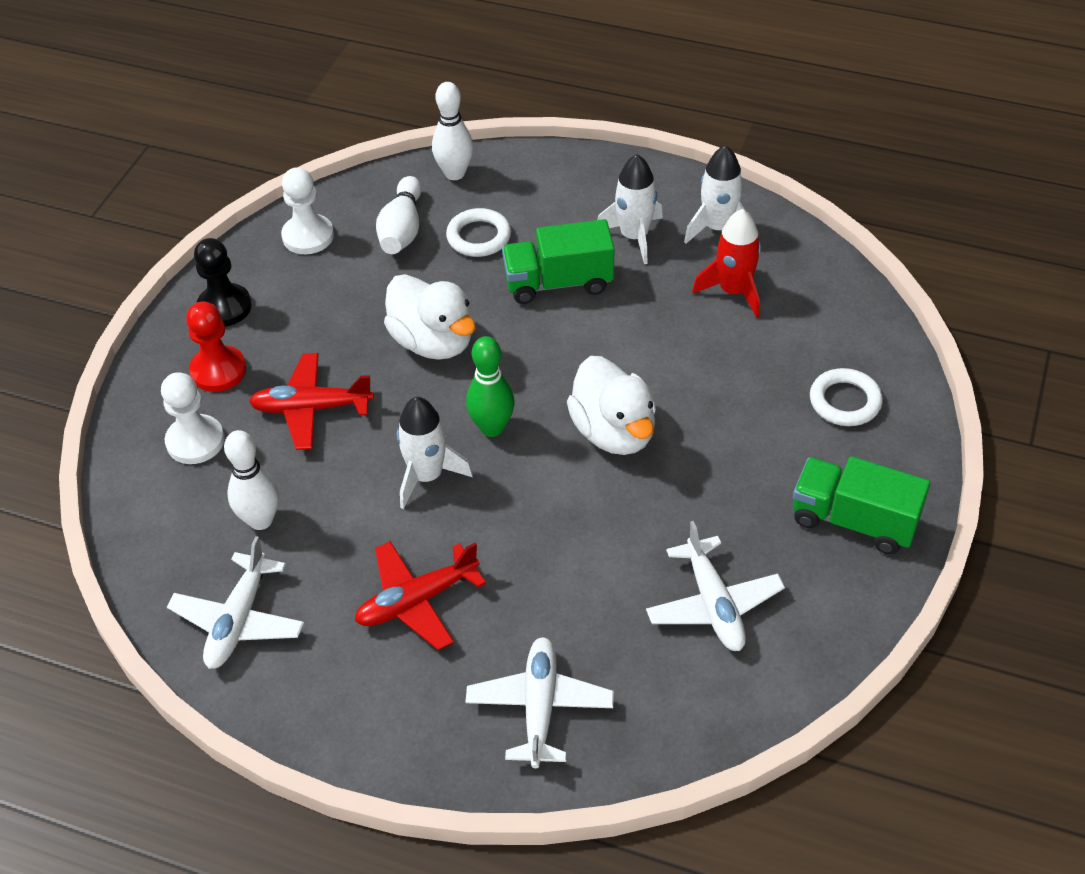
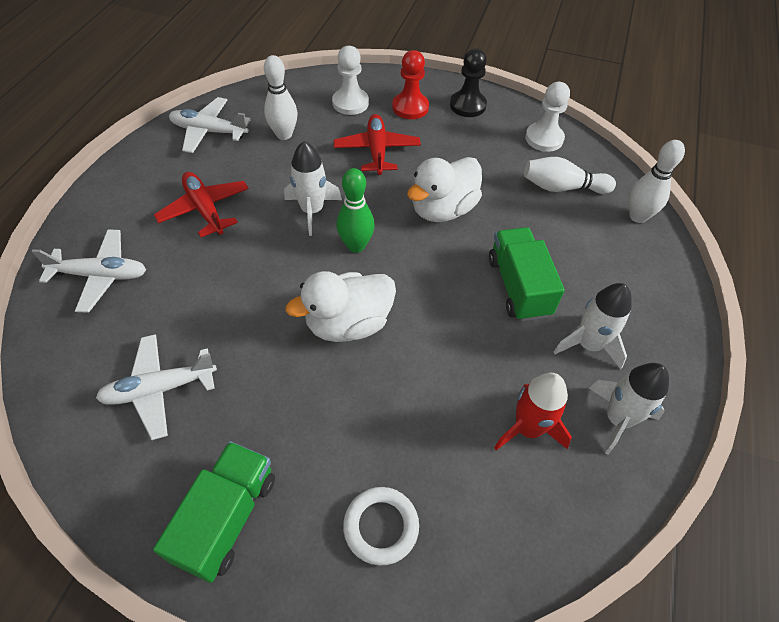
camera: 85 degrees right, 5 degrees up
(479, 237) = (564, 233): white ring -> none

